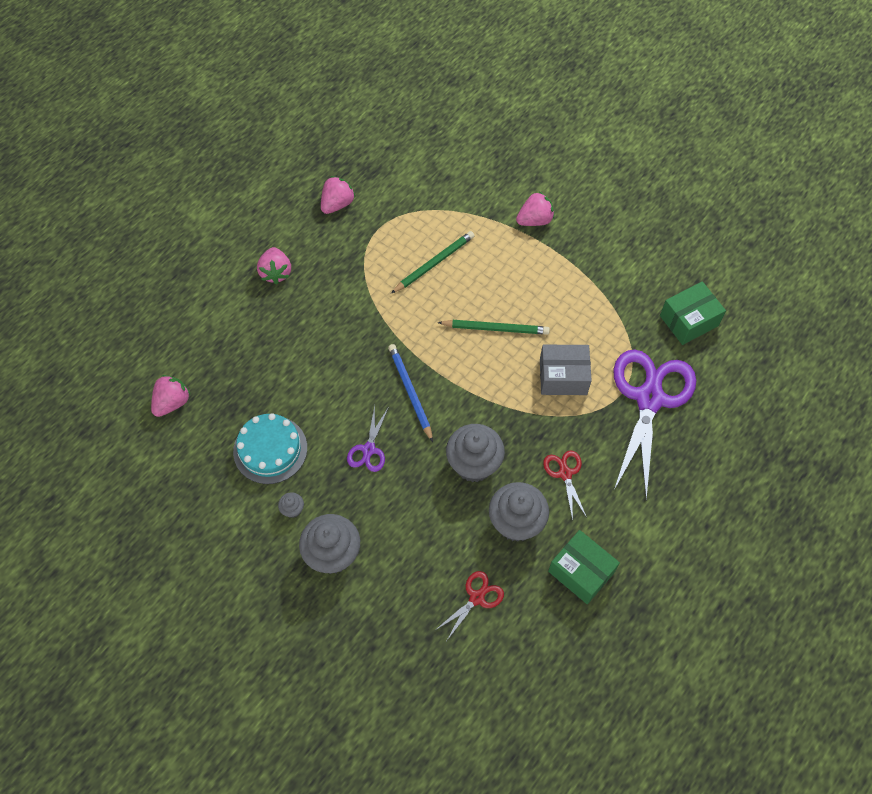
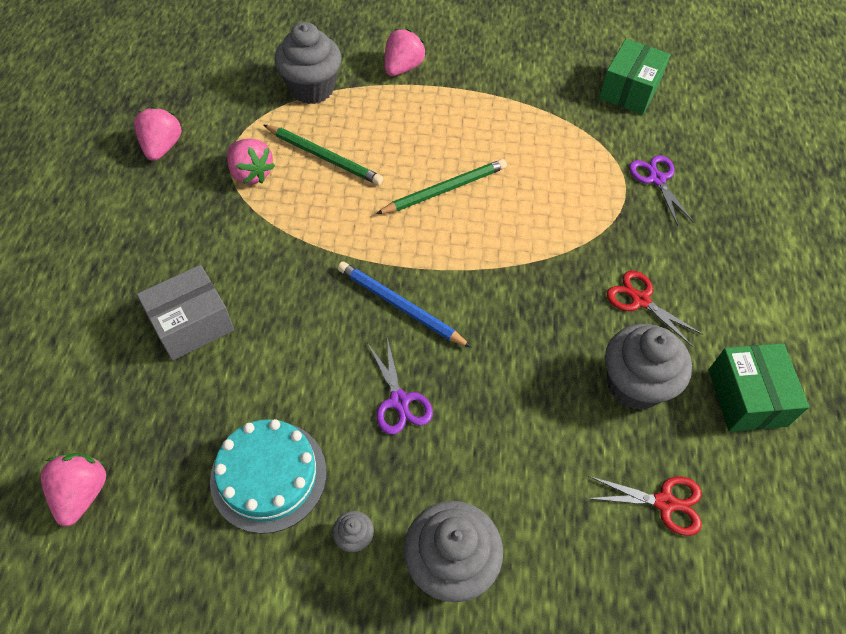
camera: 35 degrees left, 5 degrees down
(276, 272) = (131, 255): pink strawberry -> pink strawberry (251, 173)
(434, 263) = (324, 157): green pencil -> green pencil turned 105 degrees clockwise
(474, 464) = (535, 346): grey cupcake -> grey cupcake (312, 88)
(477, 598) = (665, 503): red scissors -> red scissors turned 90 degrees clockwise
(563, 377) = (555, 202): grey box -> grey box (192, 324)
(581, 572) = (747, 397): green box -> green box turned 75 degrees clockwise
(649, 398) = (657, 179): purple scissors -> purple scissors, size x0.45

